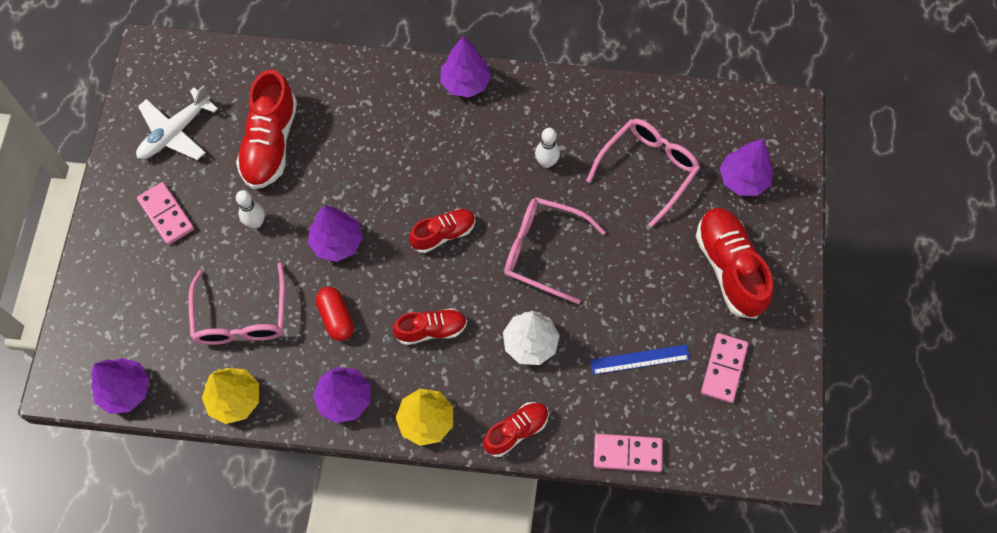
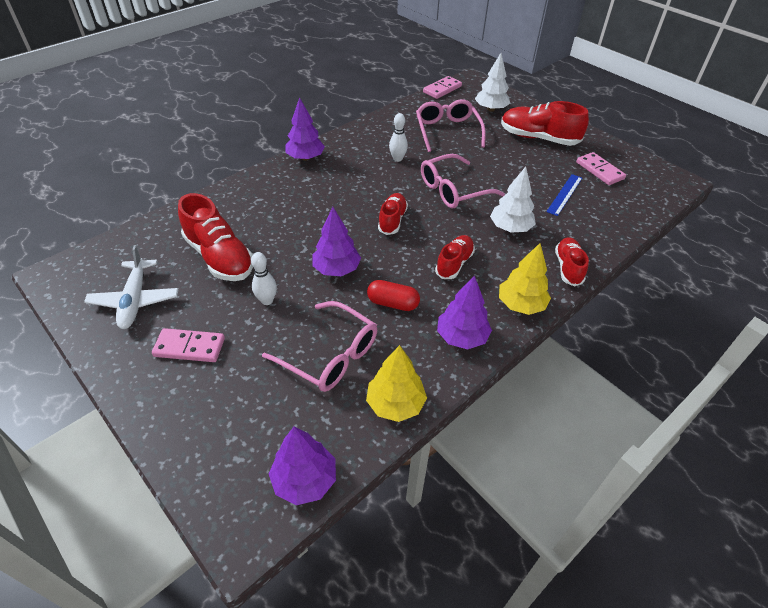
camera: 50 degrees left, 20 degrees down
(627, 453) = (625, 231): pink domino -> pink domino (442, 89)
(743, 179) = (491, 109): purple tree -> white tree

